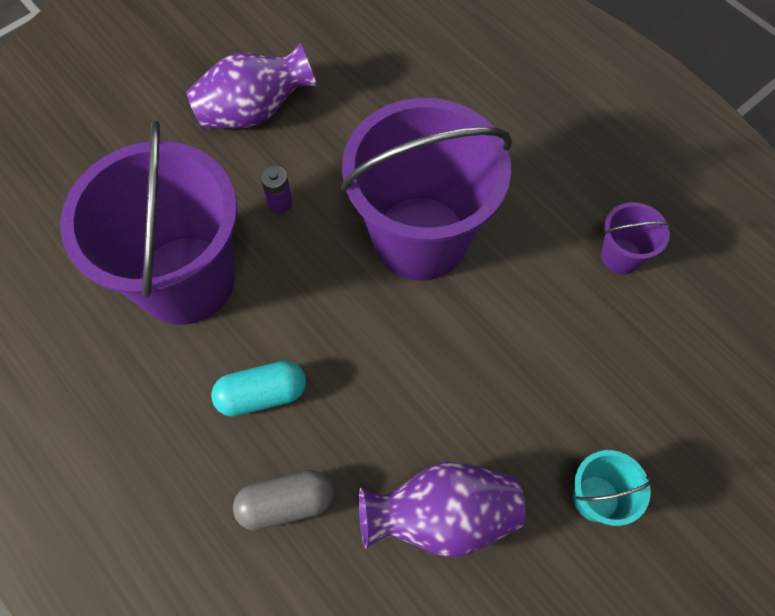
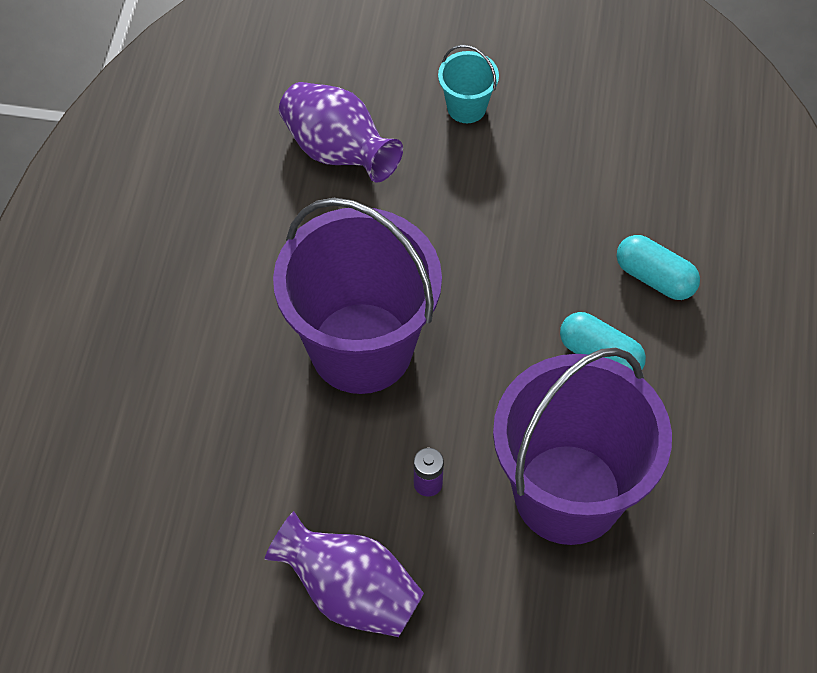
camera: 130 degrees left, 5 degrees down
(286, 503) = (655, 277): grey capsule -> turquoise capsule
(442, 516) = (567, 182): purple vase -> purple vase (338, 151)
(621, 256) = (249, 199): purple bucket -> none

